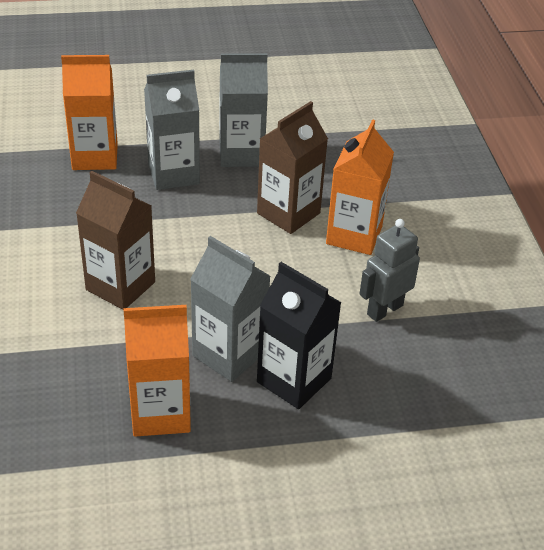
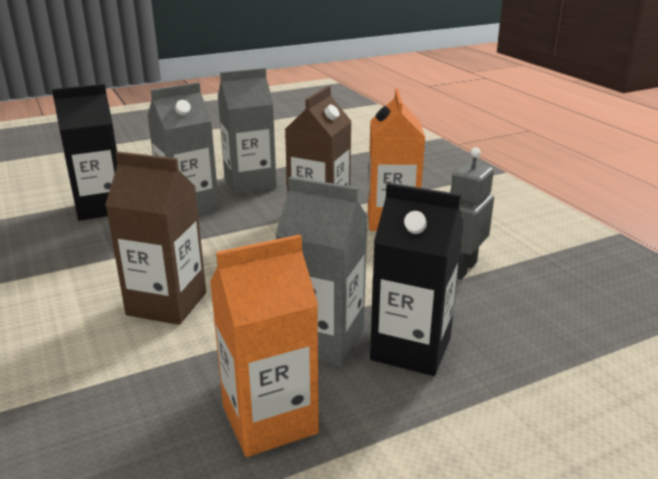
camera: 15 degrees left, 15 degrees down
(95, 156) = (100, 207): orange carton -> black carton

